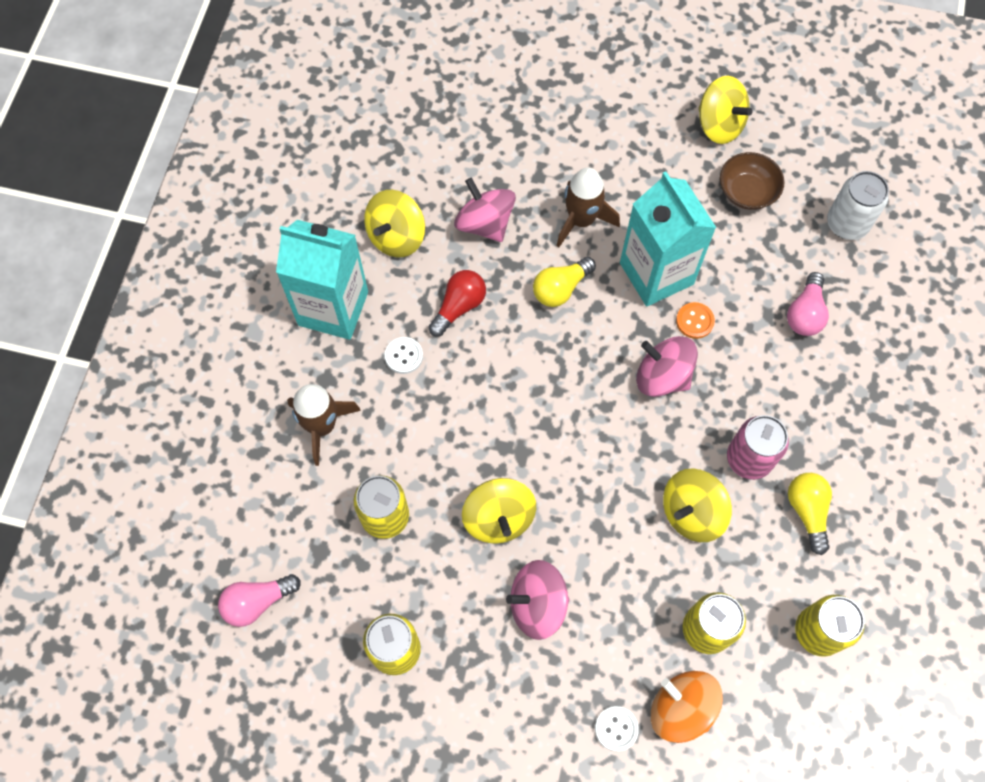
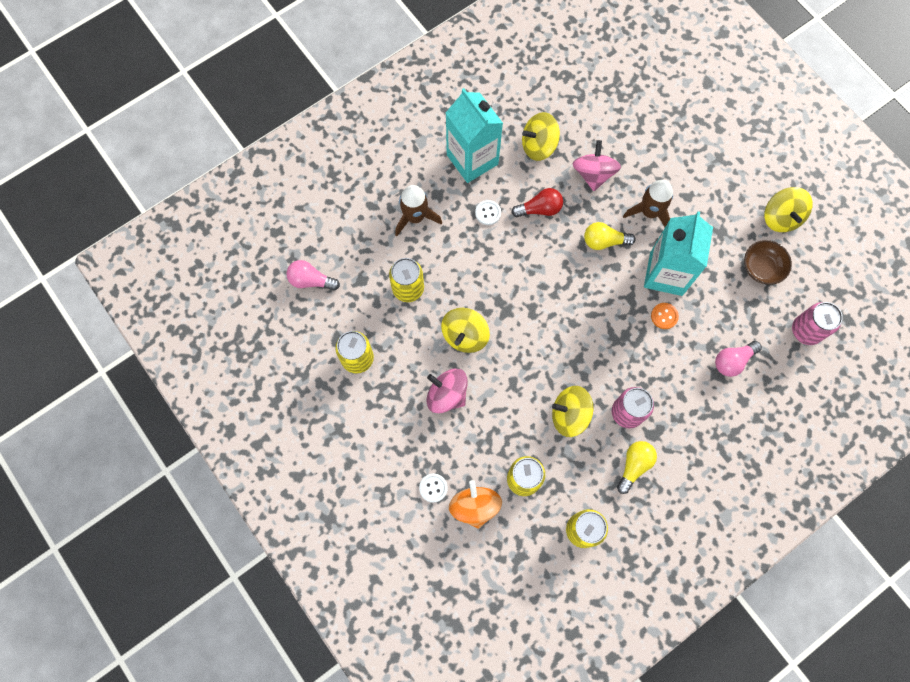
camera: 40 degrees right, 5 degrees up
(662, 376) = (618, 332): pink spinning top -> none
(847, 224) = (806, 331): white can -> pink can

